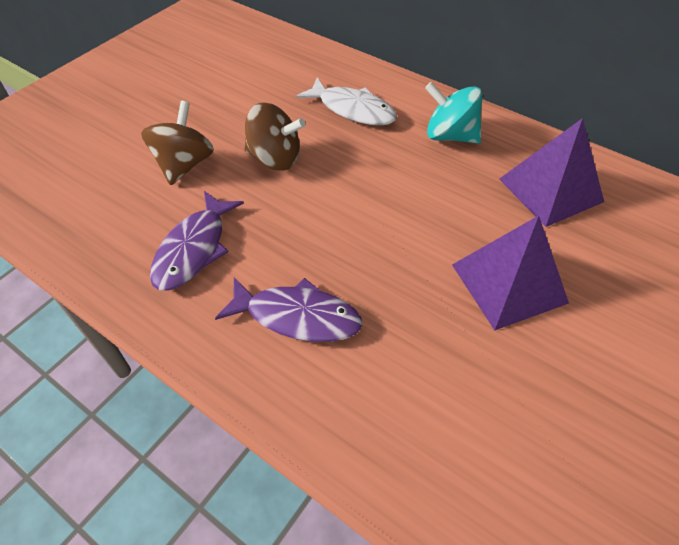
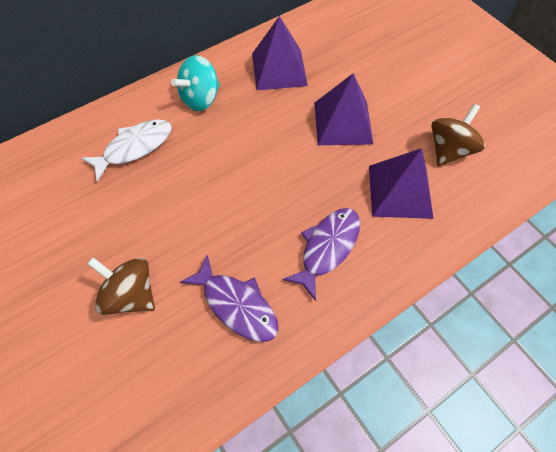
camera: 70 degrees left, 10 degrees up
(275, 158) = (162, 220): brown spinning top -> brown spinning top (448, 150)
(428, 386) = (400, 191): none -> purple pyramid

